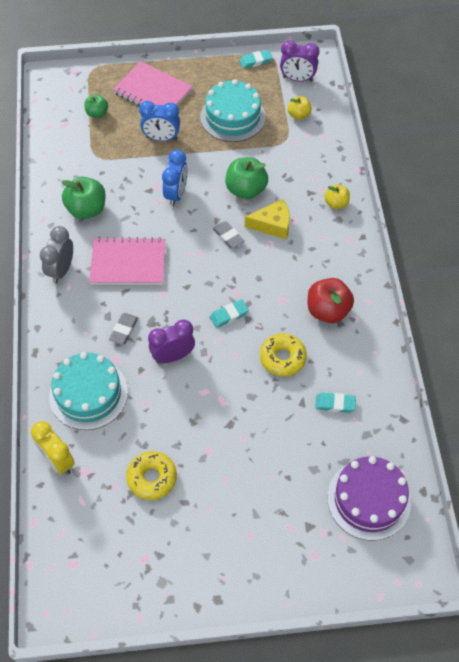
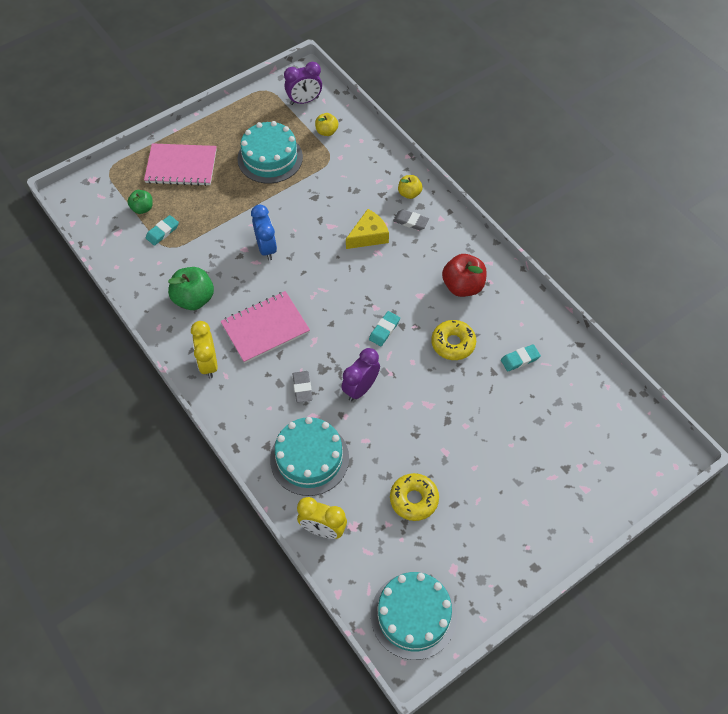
camera: 30 degrees left, 0 degrees up
(61, 270) = (208, 364): grey clock -> yellow clock
(82, 578) = (413, 615): none -> turquoise cake
(161, 138) = (218, 205): blue clock -> none
(228, 236) = (337, 263): grey eraser -> grey eraser (410, 221)
(246, 190) = (325, 216): green apple -> none
(255, 61) = (256, 100): turquoise eraser -> turquoise eraser (162, 232)
(368, 499) = (596, 421): purple cake -> none

